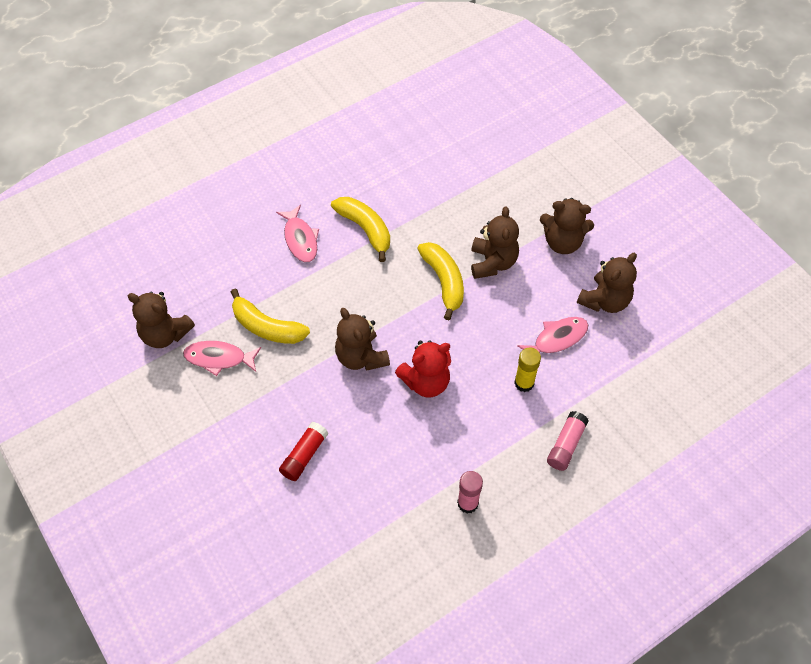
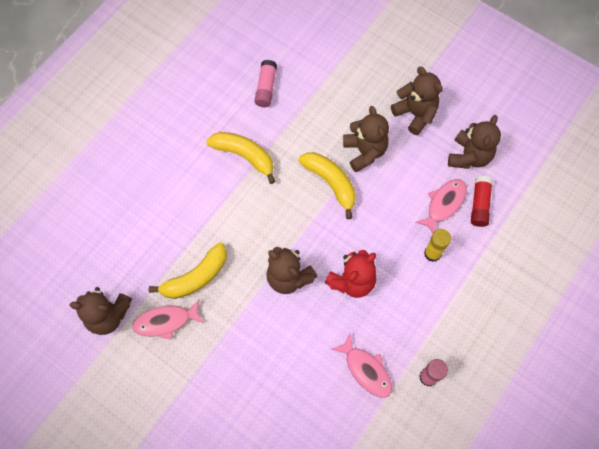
camera: 20 degrees left, 10 degrees up
(267, 327) = (196, 277): yellow banana -> yellow banana turned 45 degrees counterclockwise
(300, 239) = (191, 184): pink fish -> pink fish (366, 369)
(304, 455) = (276, 384): red glue stick -> red glue stick (479, 204)
(562, 242) = (415, 114): brown teddy bear -> brown teddy bear turned 120 degrees counterclockwise
(566, 445) = (486, 296): pink glue stick -> pink glue stick (266, 88)

